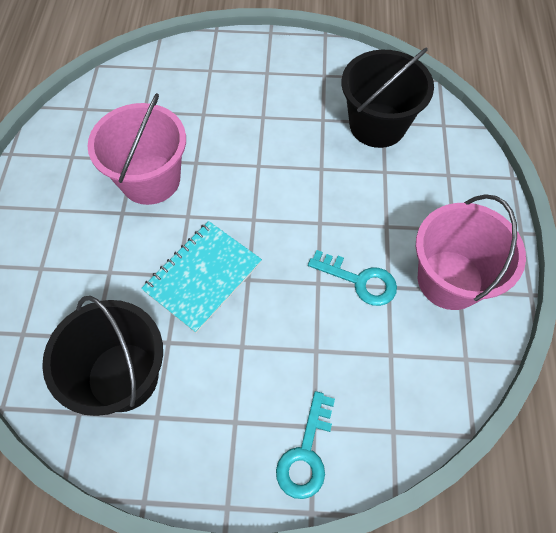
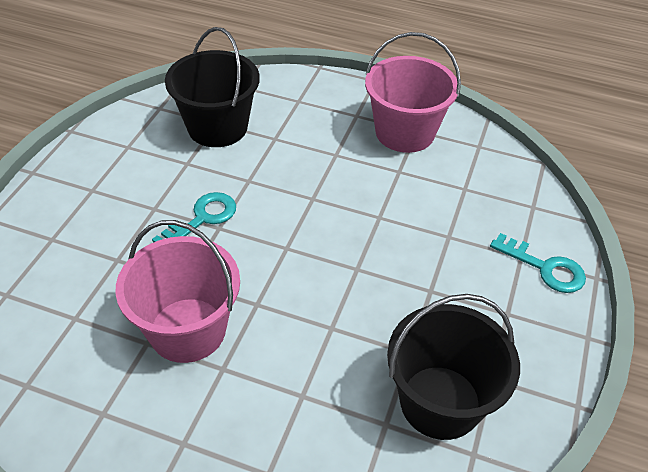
camera: 75 degrees left, 15 degrees down
(203, 277) = (341, 305): turquoise notebook -> none
(359, 280) = (386, 188): turquoise key -> turquoise key (202, 219)

